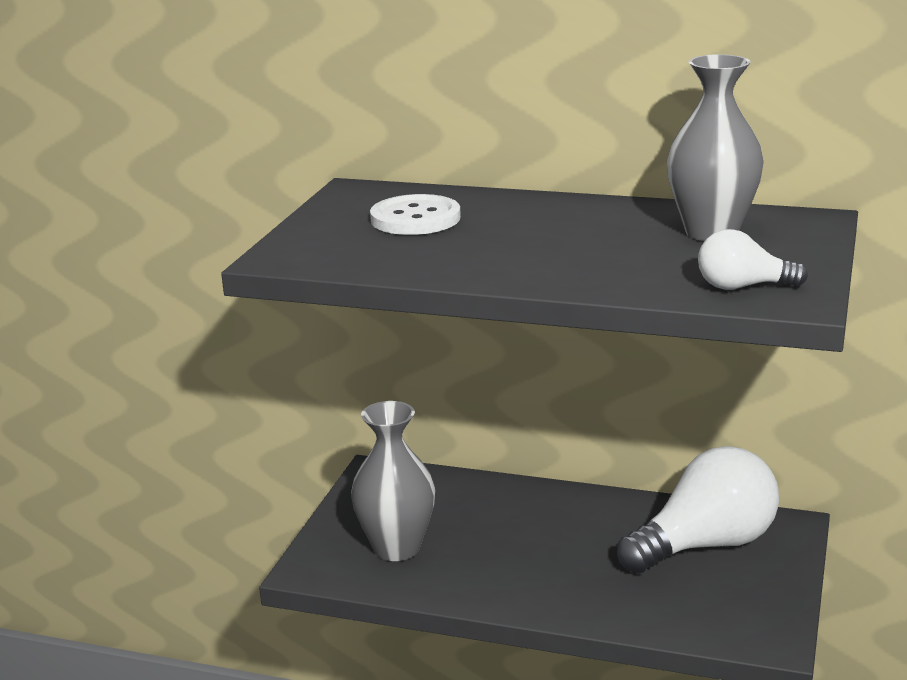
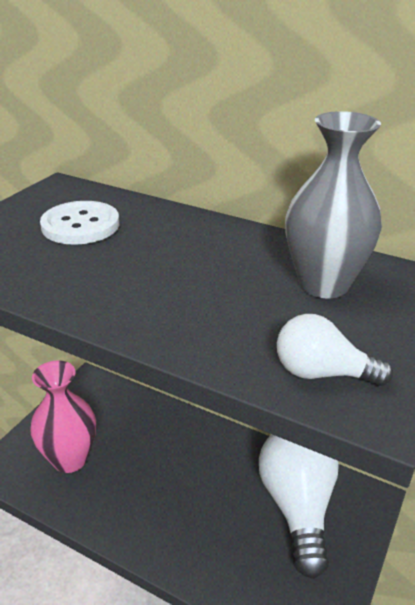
camera: 10 degrees right, 10 degrees up
(397, 548) = (70, 459): grey vase -> pink vase
(705, 545) = (297, 506): white light bulb -> white light bulb turned 75 degrees counterclockwise

